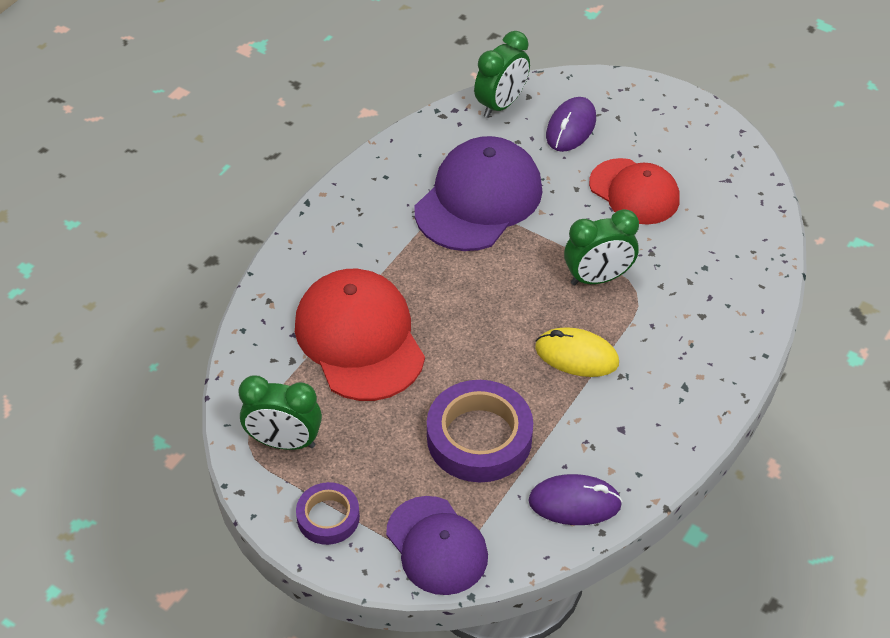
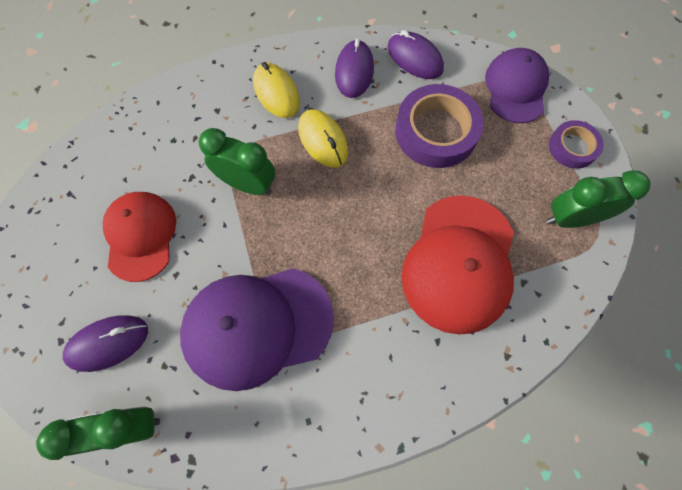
camera: 140 degrees left, 20 degrees up
(284, 442) = (571, 218): green clock -> green clock turned 60 degrees counterclockwise
(620, 442) = (354, 71): none -> purple mouse
(669, 367) = (276, 93): none -> yellow mouse

